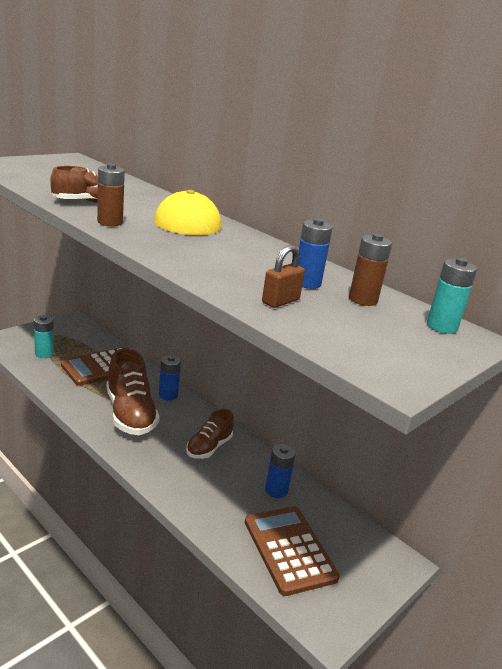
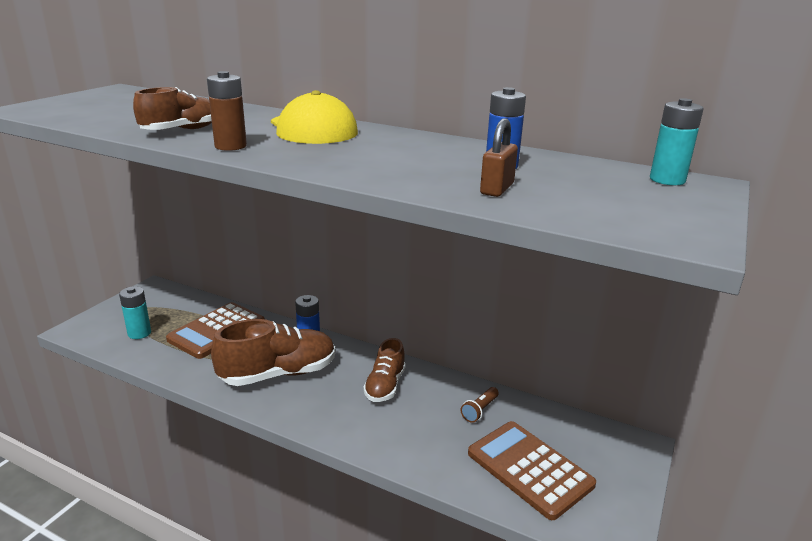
camera: 15 degrees left, 0 degrees up
(130, 414) = (278, 374): brown shoe -> brown shoe turned 75 degrees counterclockwise
(276, 490) = (480, 410): blue battery -> brown flashlight
(363, 300) = (570, 171): brown battery -> none

